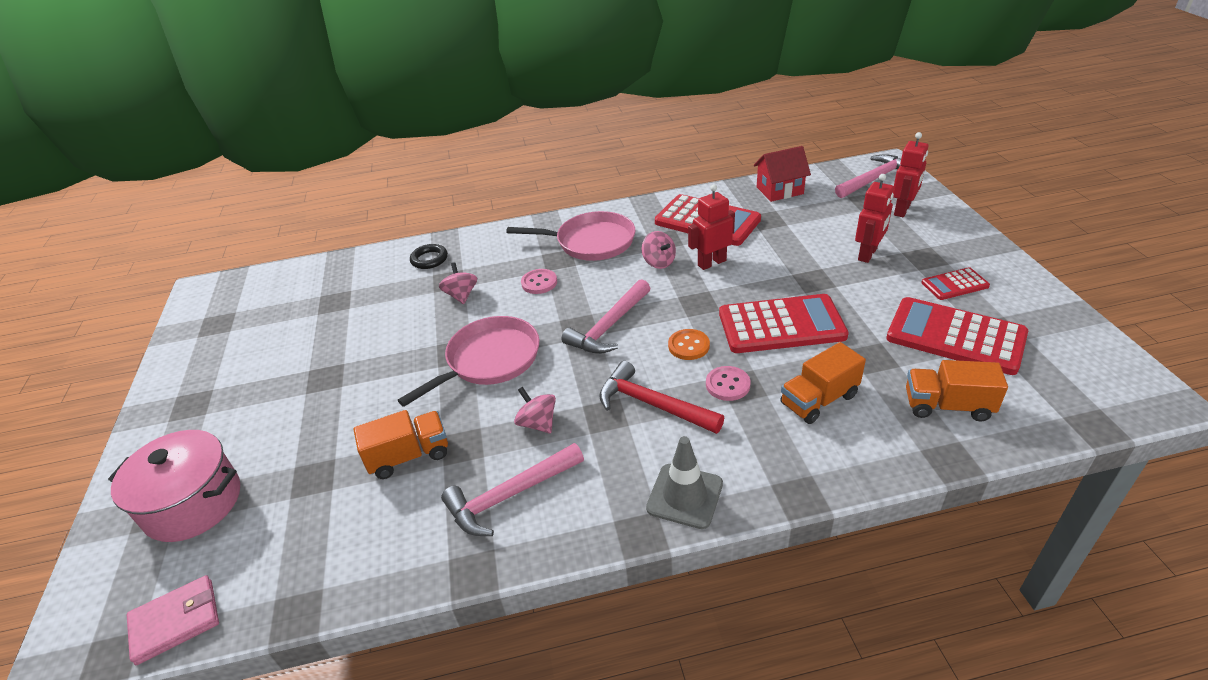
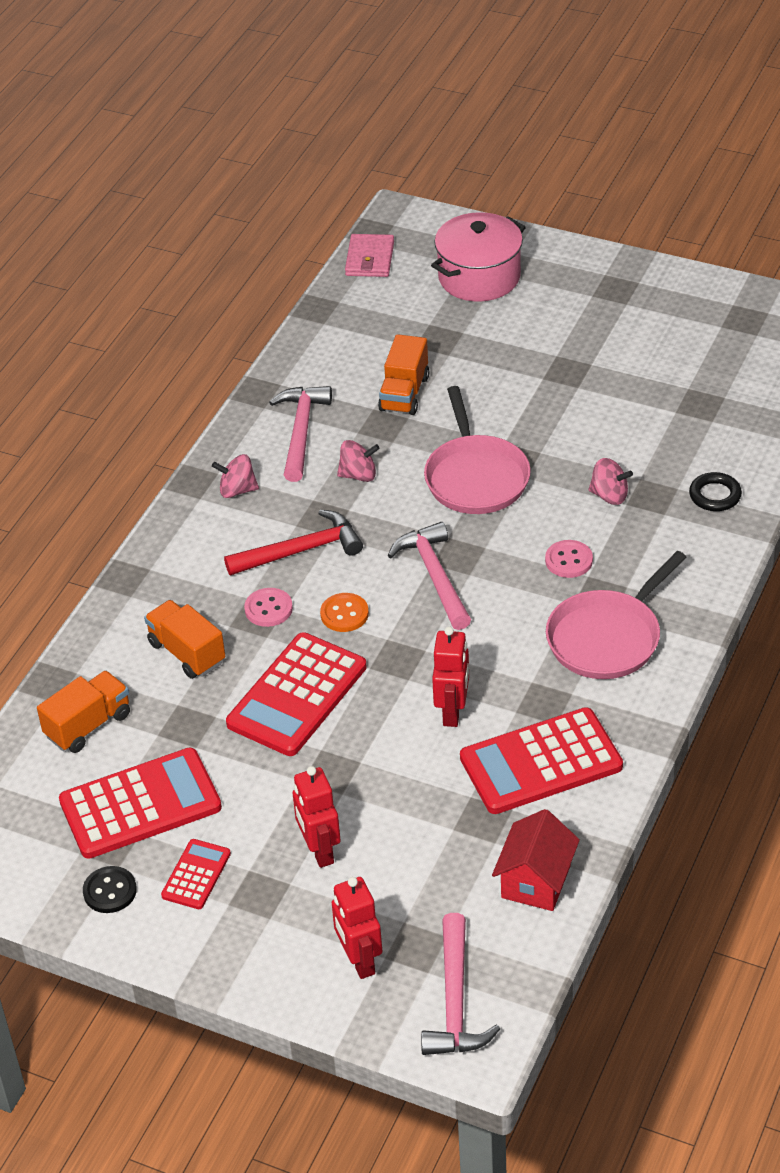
camera: 125 degrees right, 5 degrees up
(659, 262) = (502, 671): pink spinning top -> pink spinning top (237, 490)
(684, 496) = (194, 518): grey traffic cone -> none
(819, 400) = (187, 652): orange truck -> orange truck turned 45 degrees counterclockwise
(1022, 308) = (110, 891): none -> black button

